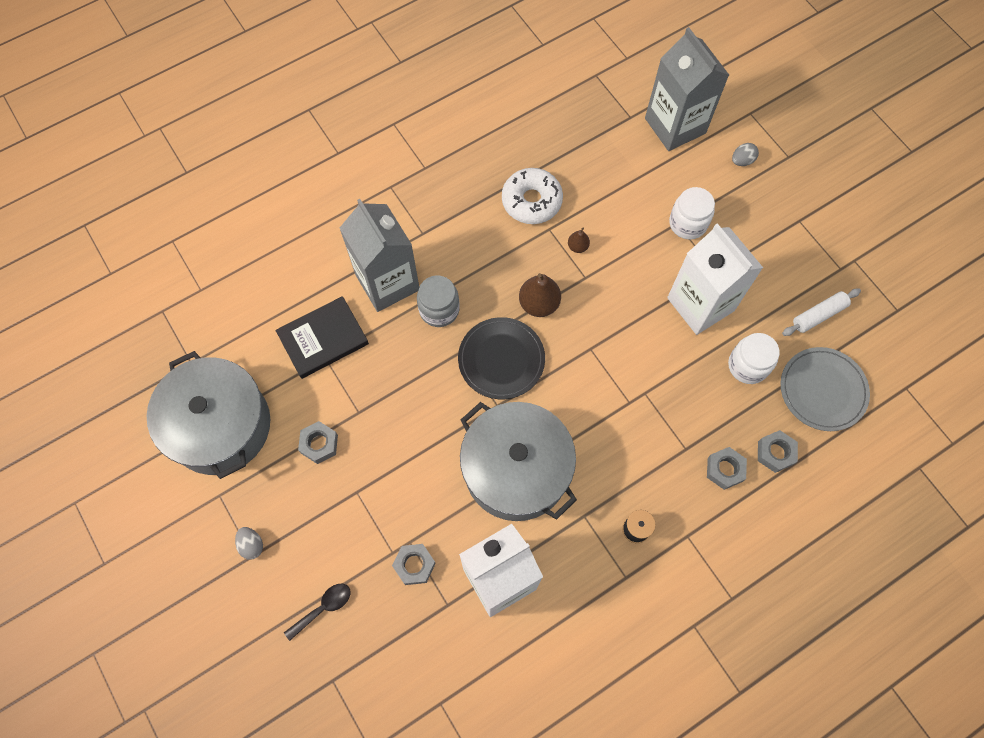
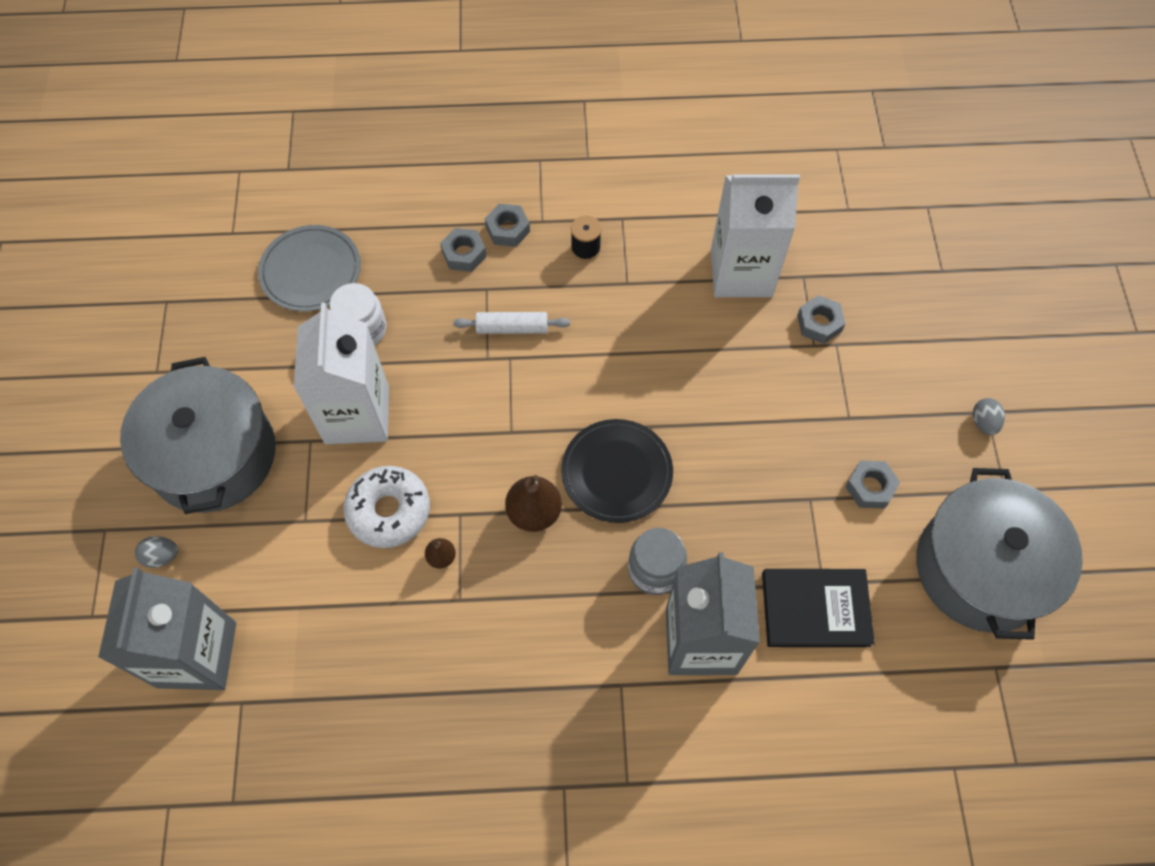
camera: 150 degrees left, 5 degrees down
(323, 608) = (928, 331): black spoon -> none
(516, 469) = (668, 355): grey pot -> grey pot (213, 455)
(531, 201) = (455, 651): white donut -> white donut (389, 511)
(688, 223) = (293, 513): white jar -> none
(775, 453) = (405, 243): grey nut -> grey nut (508, 229)
(818, 315) = (247, 339): white rolling pin -> white rolling pin (512, 328)

